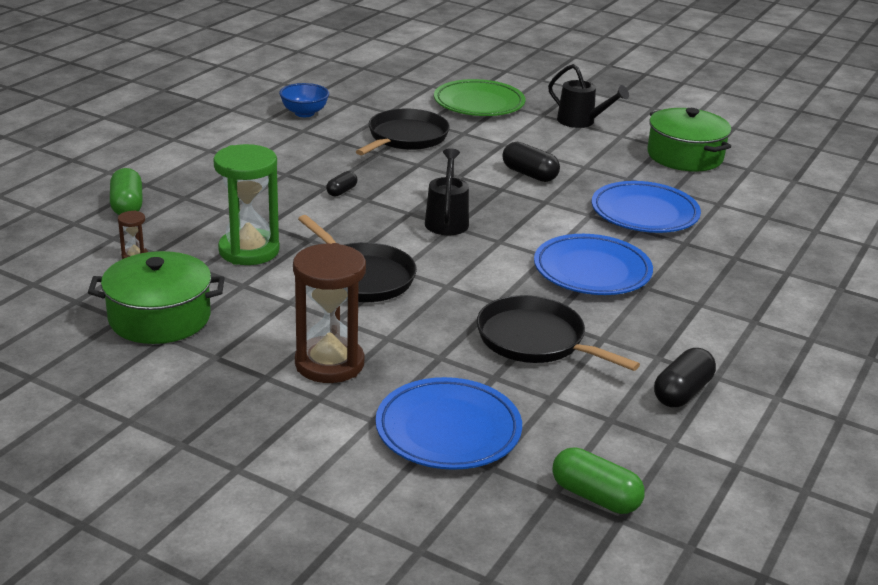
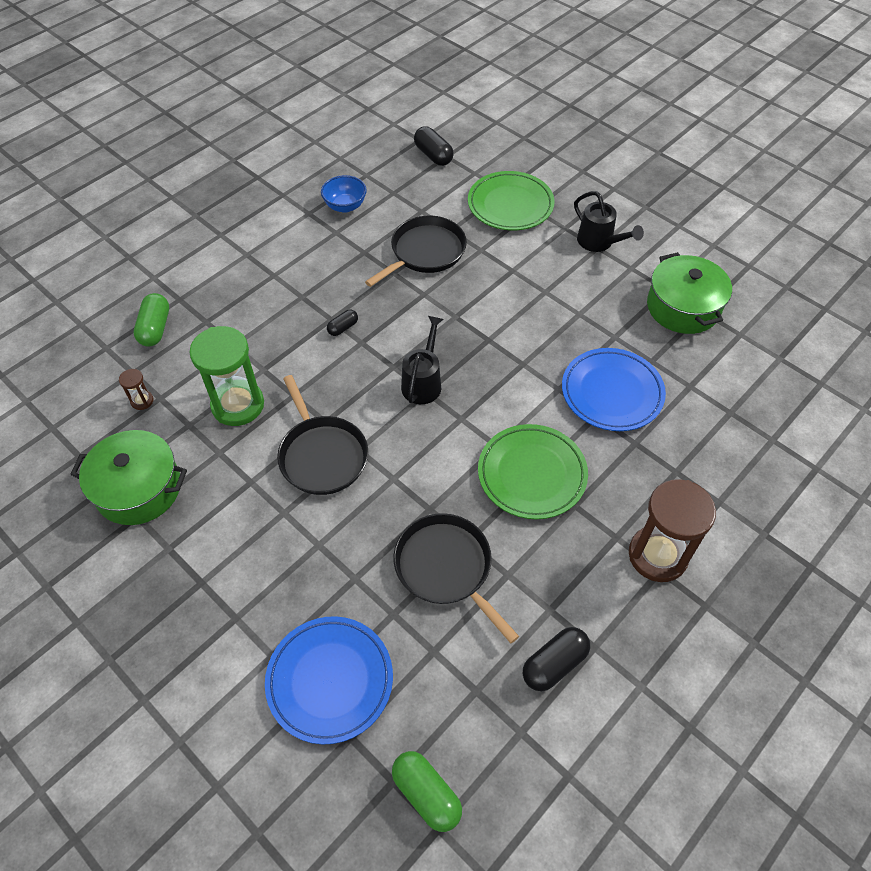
camera: 15 degrees right, 25 degrees up
(329, 363) = (258, 573): brown hourglass -> brown hourglass (657, 555)
(529, 174) = (522, 320): black capsule -> black capsule (433, 155)
(592, 271) = (532, 474): blue plate -> green plate

